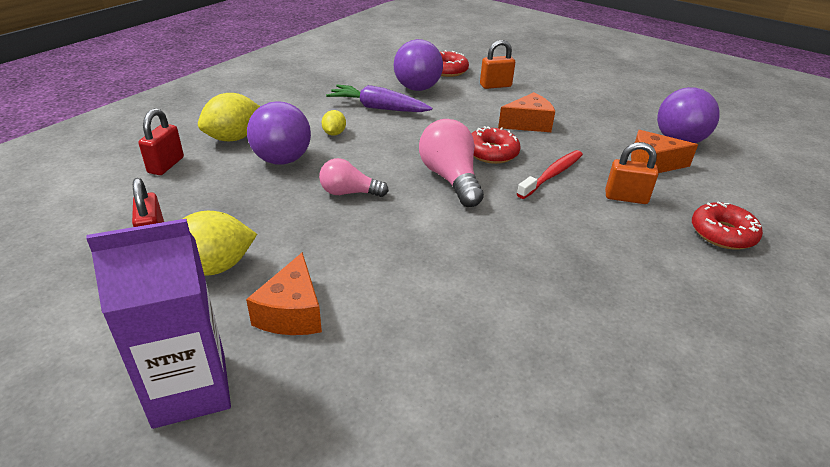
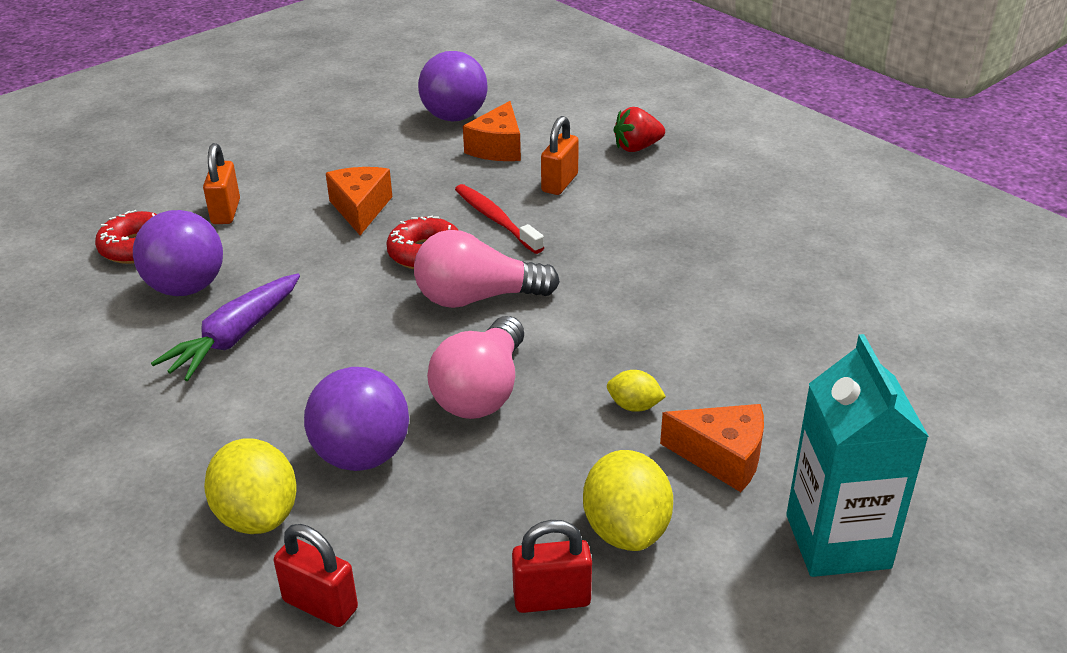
camera: 75 degrees left, 0 degrees up
(190, 389) = (837, 541): purple carton -> turquoise carton
(334, 133) = (299, 393): yellow lemon -> yellow lemon (634, 406)
(349, 193) = (482, 391): pink light bulb -> pink light bulb, size x1.59
(722, 233) = (637, 148): red donut -> red strawberry

